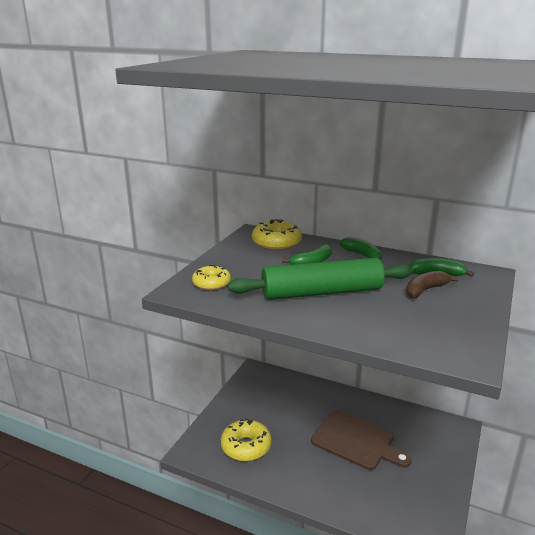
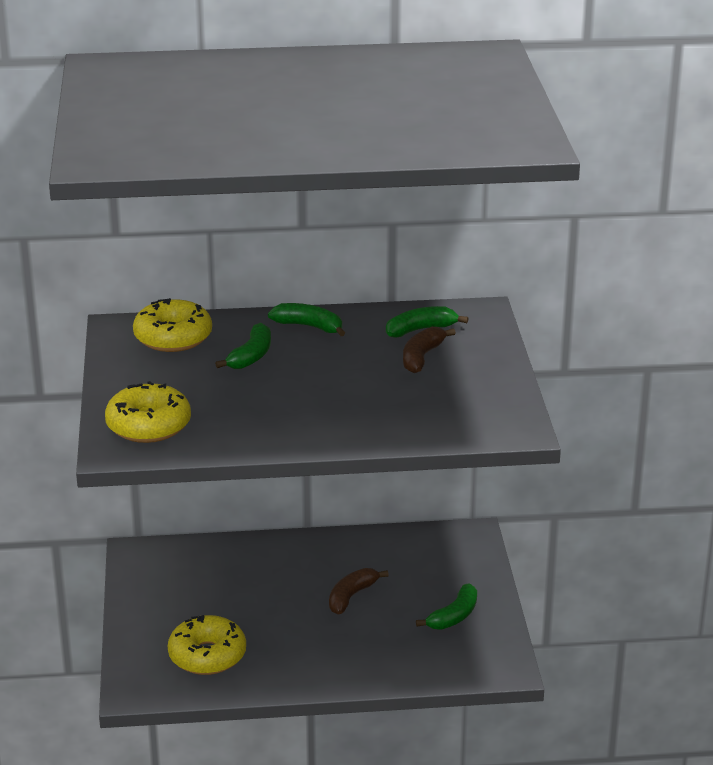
camera: 30 degrees left, 5 degrees up
(211, 284) = (148, 426): yellow donut -> yellow donut, size x1.52
(321, 292) = (301, 396): green rolling pin -> none
(356, 441) = (351, 596): brown cutting board -> brown banana
(417, 482) = (454, 616): none -> green banana

